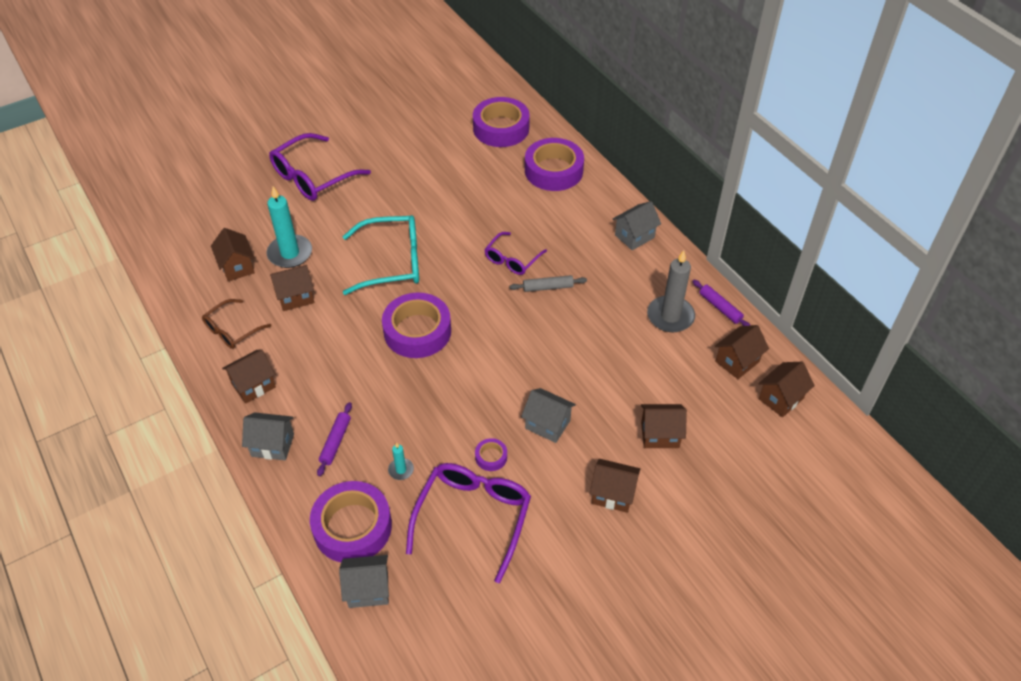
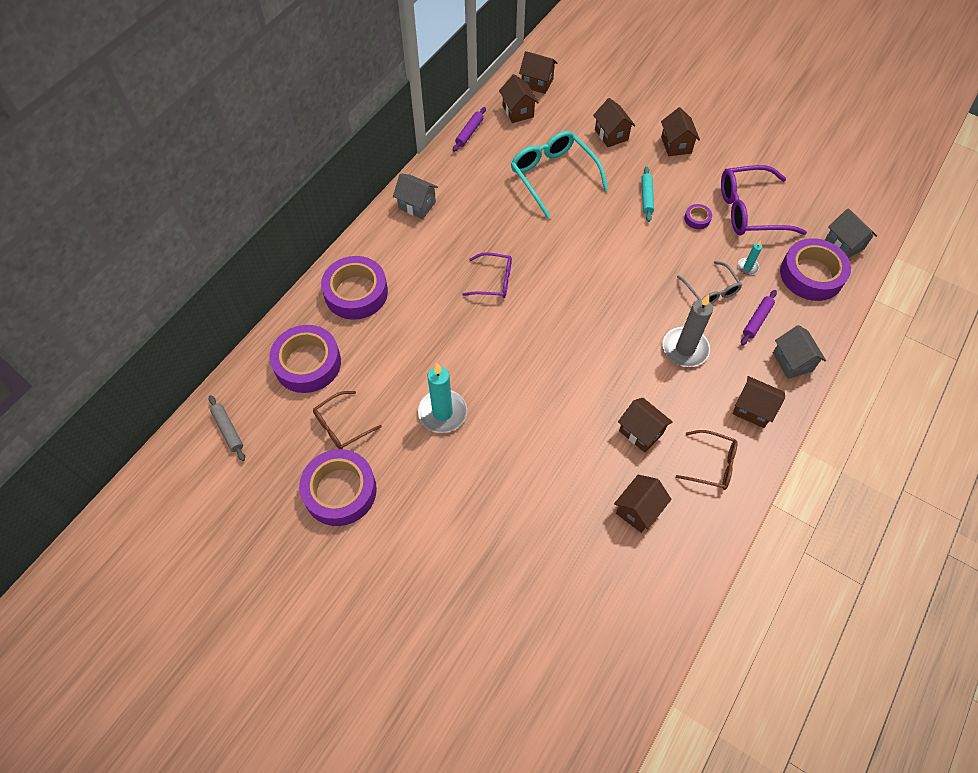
camera: 115 degrees left, 10 degrees up
(290, 253) = (592, 470): turquoise candle -> turquoise candle (442, 413)
(312, 177) = (472, 513): purple glasses -> none
(335, 442) = (757, 320): purple rolling pin -> purple rolling pin turned 45 degrees counterclockwise
(392, 262) = (550, 372): turquoise glasses -> turquoise glasses (553, 176)
(395, 421) = (711, 290): none -> grey glasses
(417, 331) = (616, 315): purple tape -> purple tape (340, 491)
(433, 132) = (341, 426): none -> brown glasses
(547, 424) = (646, 197): grey house -> turquoise rolling pin
(548, 287) = (511, 244): grey rolling pin -> grey rolling pin (228, 430)
(670, 316) = (496, 158): grey candle -> grey candle (685, 349)
(737, 362) = (518, 111): brown house -> brown house turned 45 degrees clockwise

